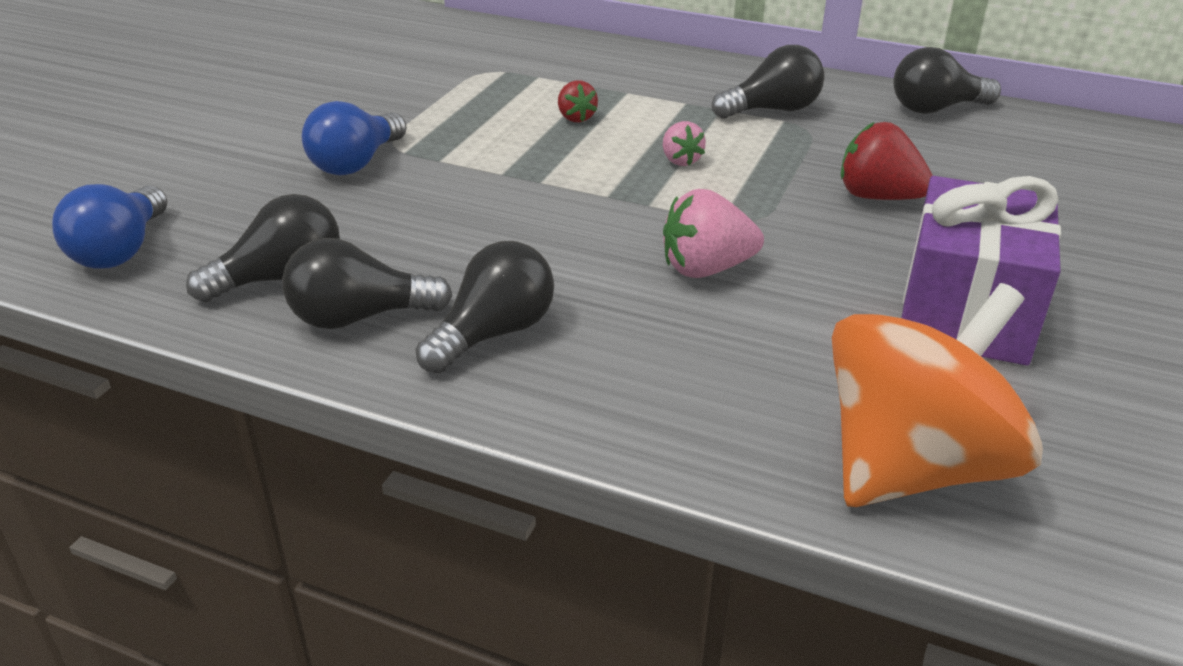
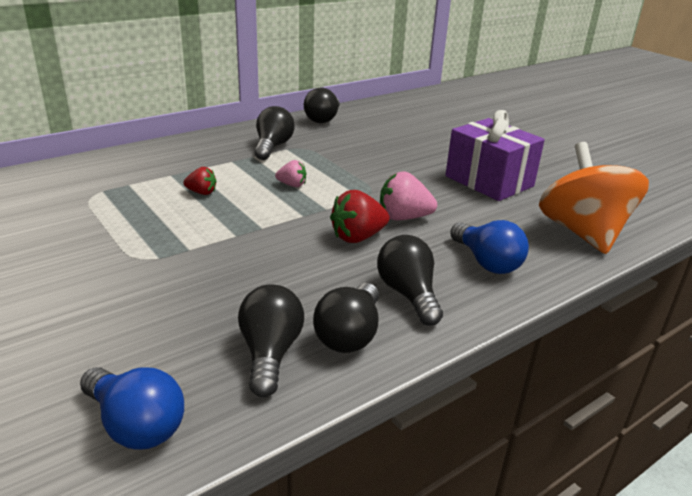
camera: 60 degrees left, 5 degrees down
(356, 163) = (147, 279): blue light bulb -> blue light bulb (486, 262)
(706, 269) = (403, 218): pink strawberry -> pink strawberry turned 75 degrees clockwise
(878, 197) = (384, 160): red strawberry -> red strawberry (358, 237)

